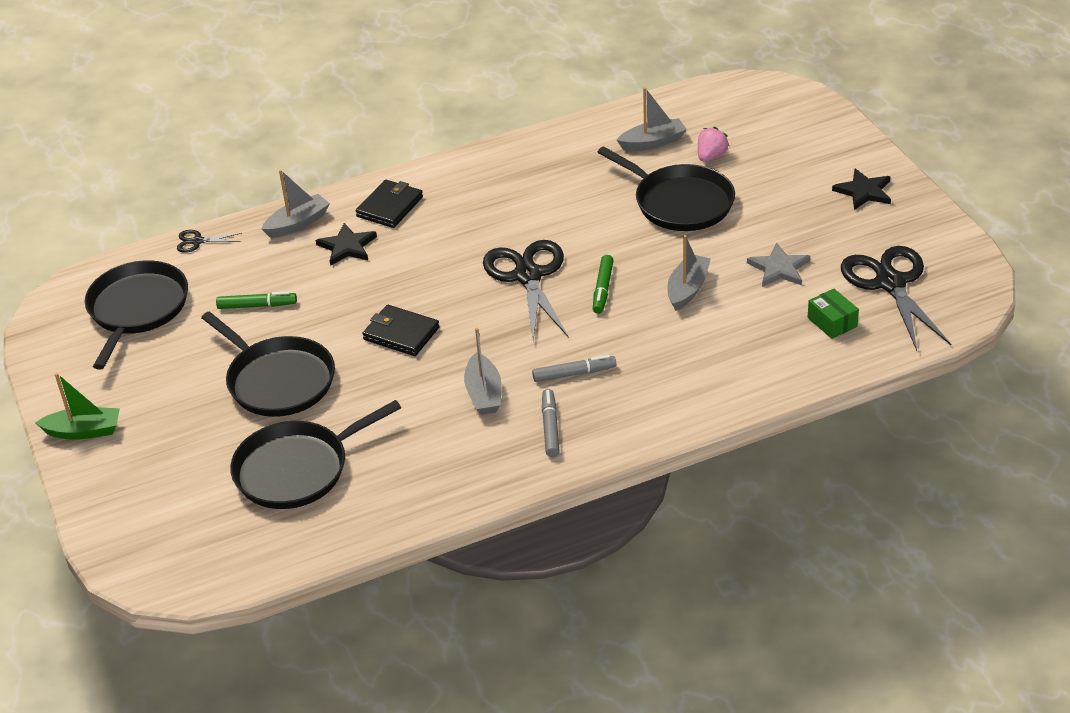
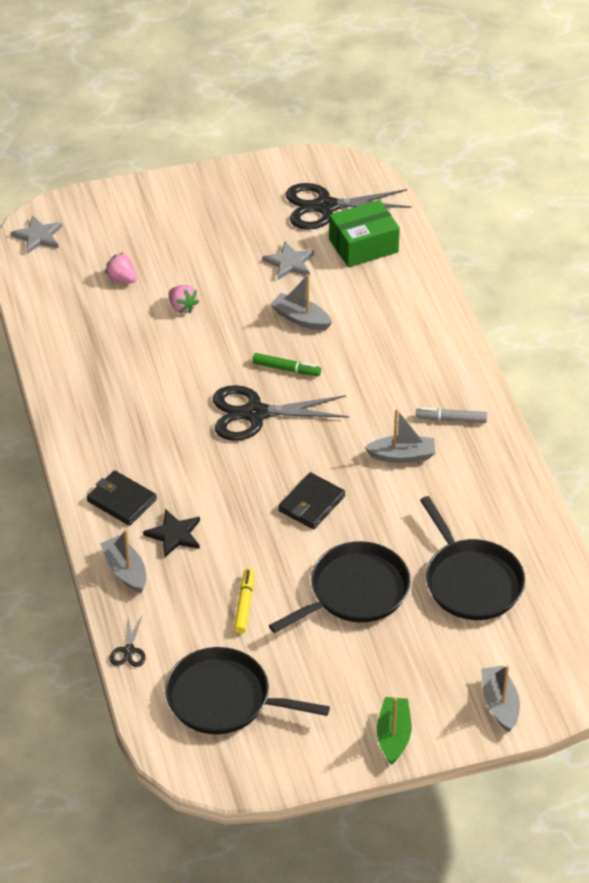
camera: 85 degrees left, 5 degrees up
(257, 306) = (244, 604): green marker -> yellow marker
(574, 373) = (390, 398): grey marker -> none
(653, 142) = (87, 312): grey boat -> grey boat (499, 704)
(679, 202) = (182, 307): black pan -> pink strawberry
(756, 94) = (38, 236): none -> grey star
(832, 322) = (363, 245): green box -> green box, size x1.77
(864, 191) = (204, 199): black star -> none

